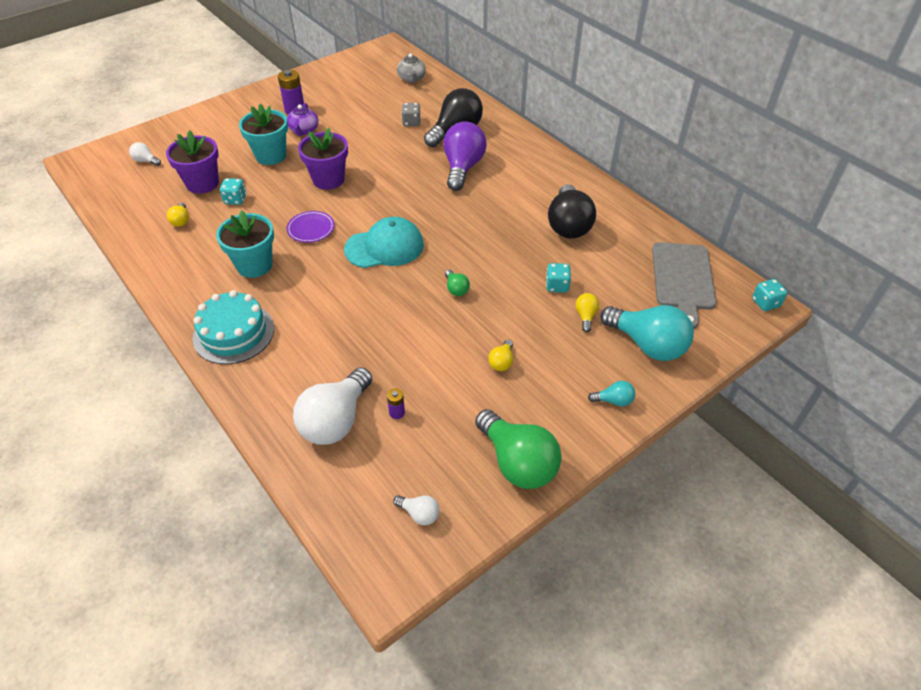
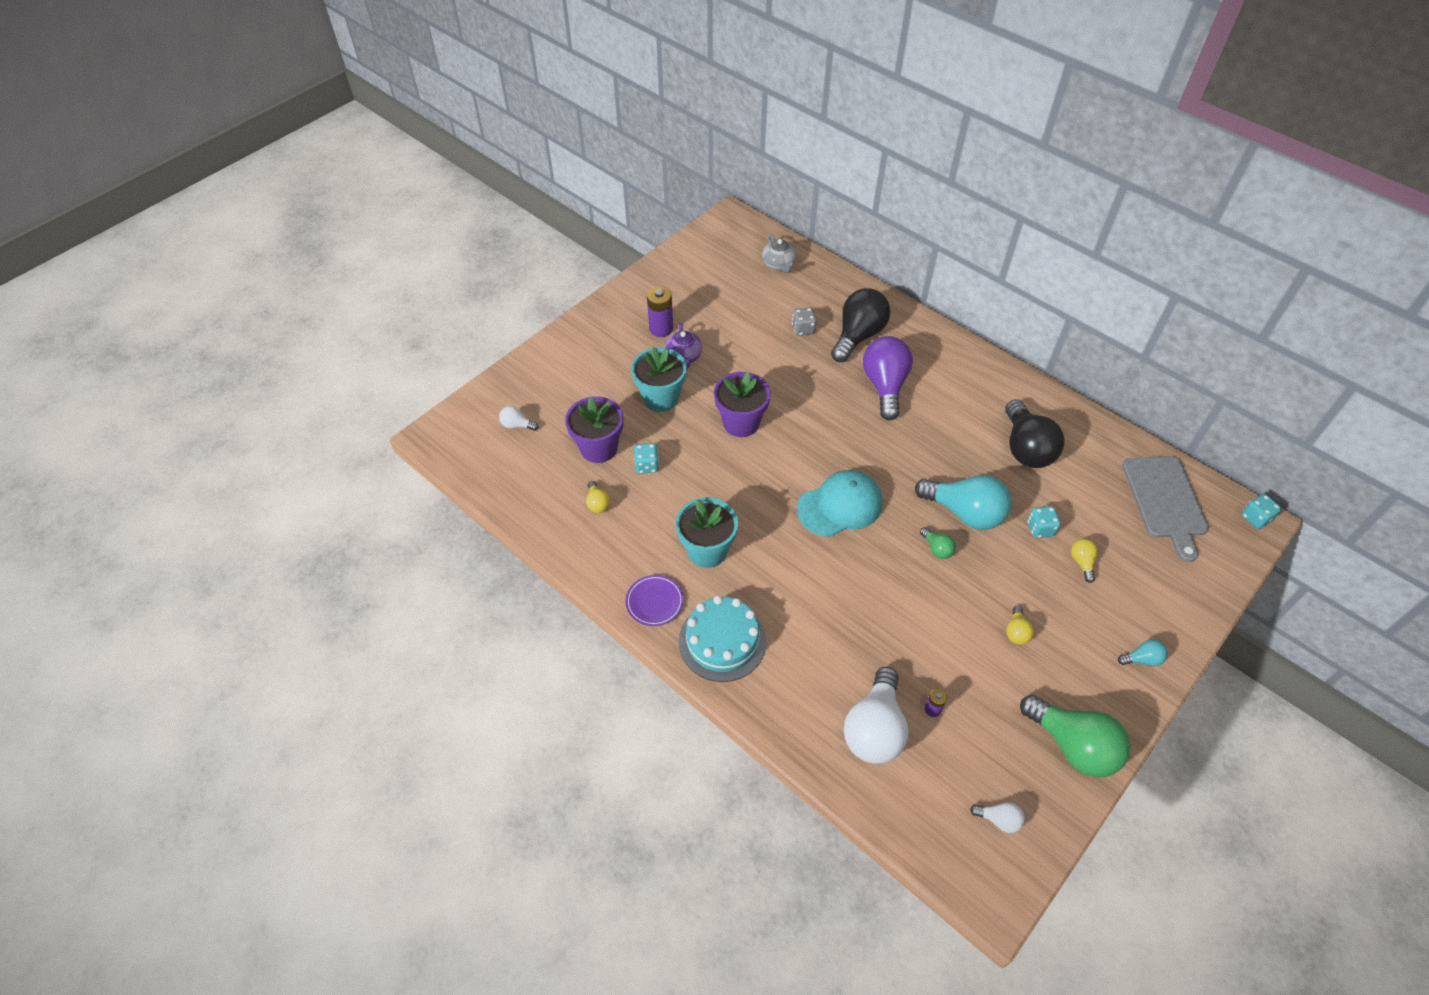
camera: 10 degrees left, 5 degrees up
(311, 229) = (749, 493): purple plate -> purple plate (654, 602)
(647, 345) = (1154, 587): turquoise light bulb -> turquoise light bulb (965, 513)

